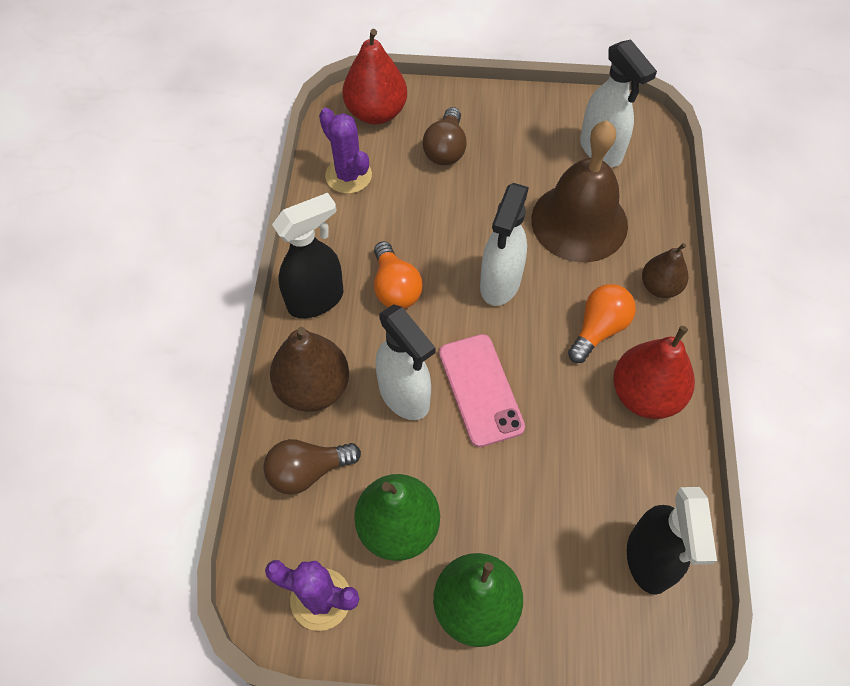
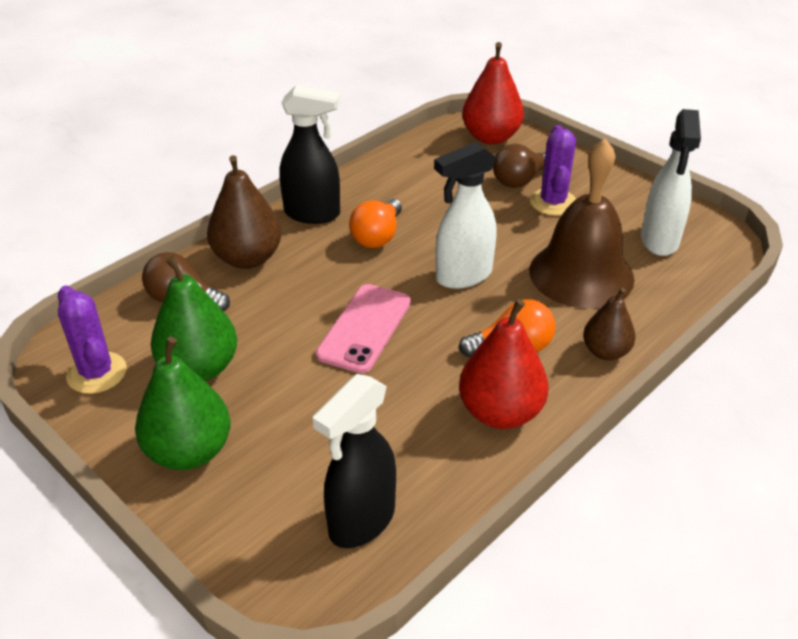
camera: 40 degrees right, 20 degrees down
(348, 175) = (425, 161): purple cactus -> purple cactus (553, 202)
(404, 396) = (303, 299): white spray bottle -> none

